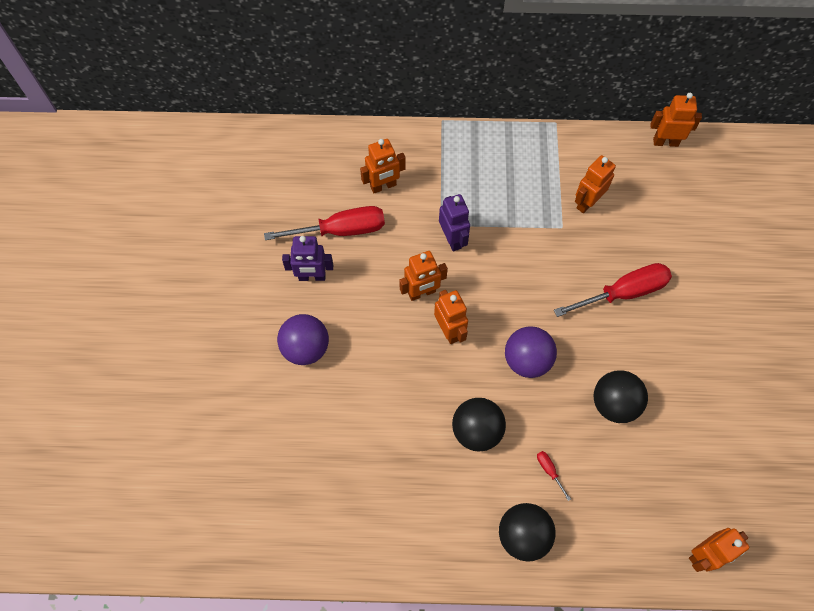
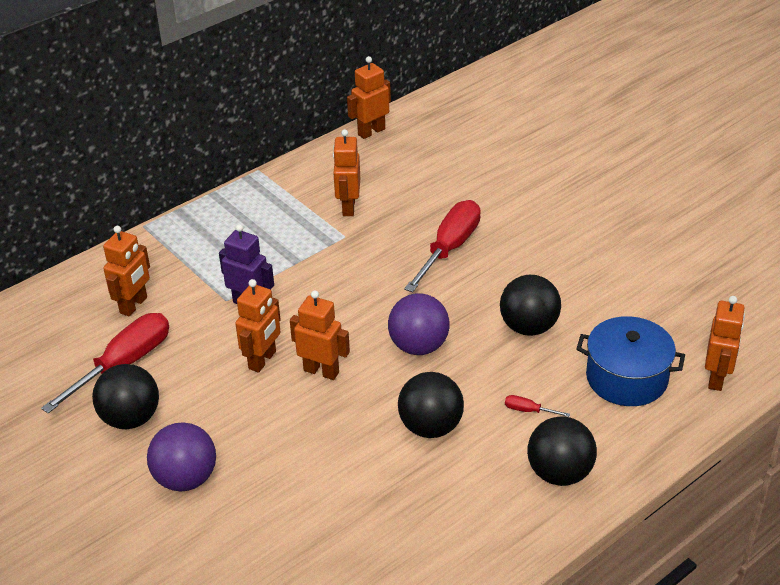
camera: 40 degrees left, 25 degrees down
(312, 277) = (131, 418): purple robot -> black ball
(640, 501) = (626, 378): none -> blue pot

